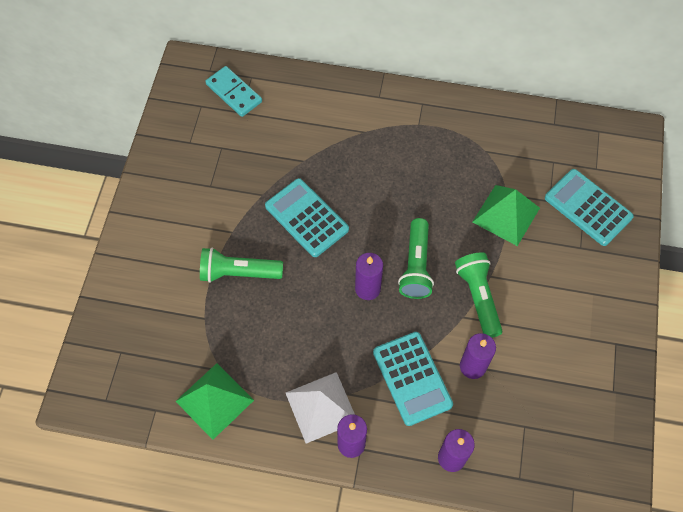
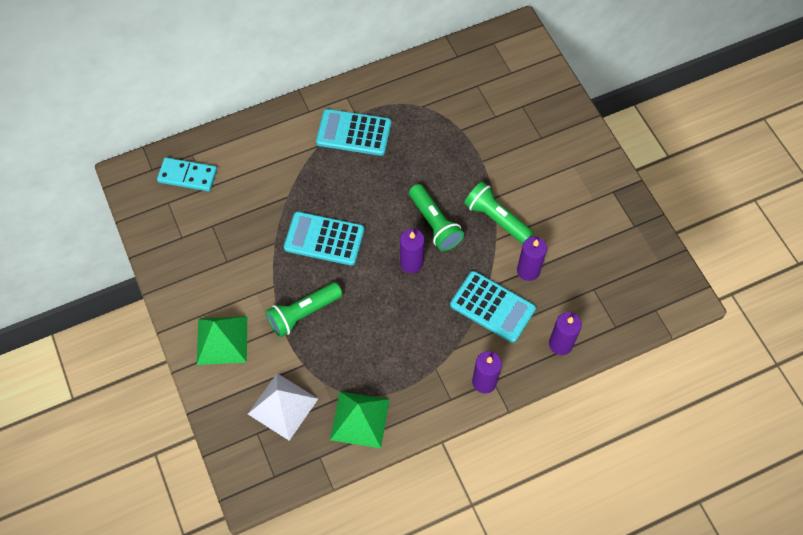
camera: 35 degrees left, 0 degrees up
(321, 407) = (443, 370): white pyramid -> white pyramid (283, 406)
(506, 214) = (471, 145): green pyramid -> green pyramid (222, 340)
(587, 208) = (525, 105): turquoise calculator -> turquoise calculator (354, 133)

